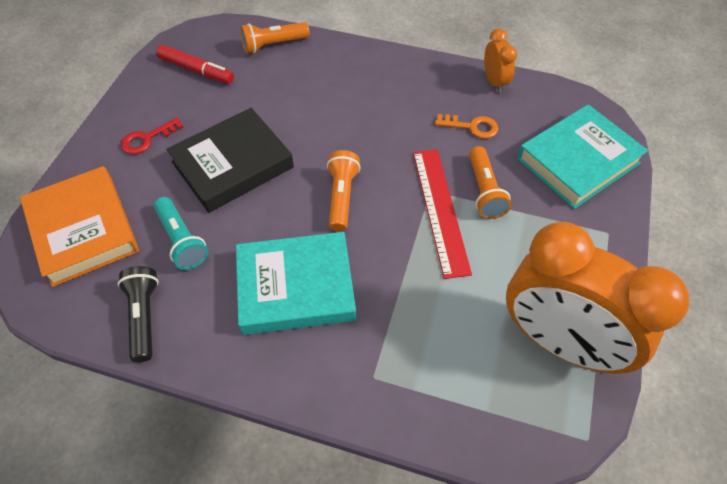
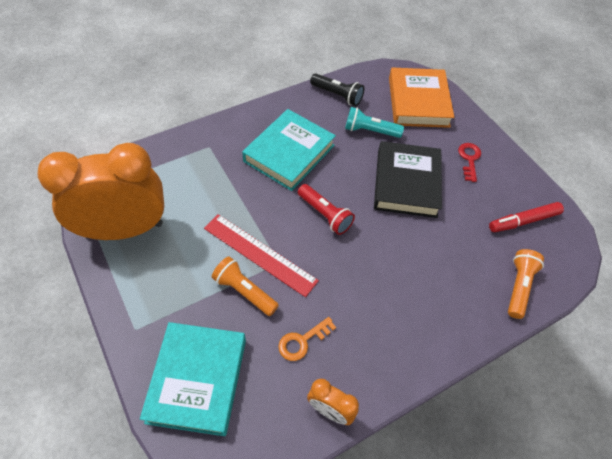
camera: 130 degrees right, 0 degrees up
(83, 230) = (418, 102): orange book -> orange book turned 75 degrees clockwise
(341, 196) = (325, 214): orange flashlight -> red flashlight

